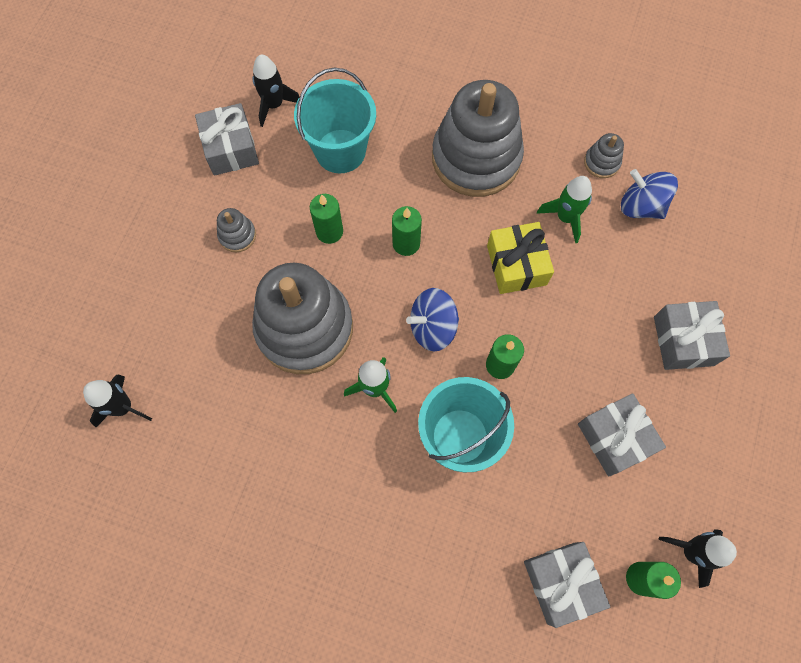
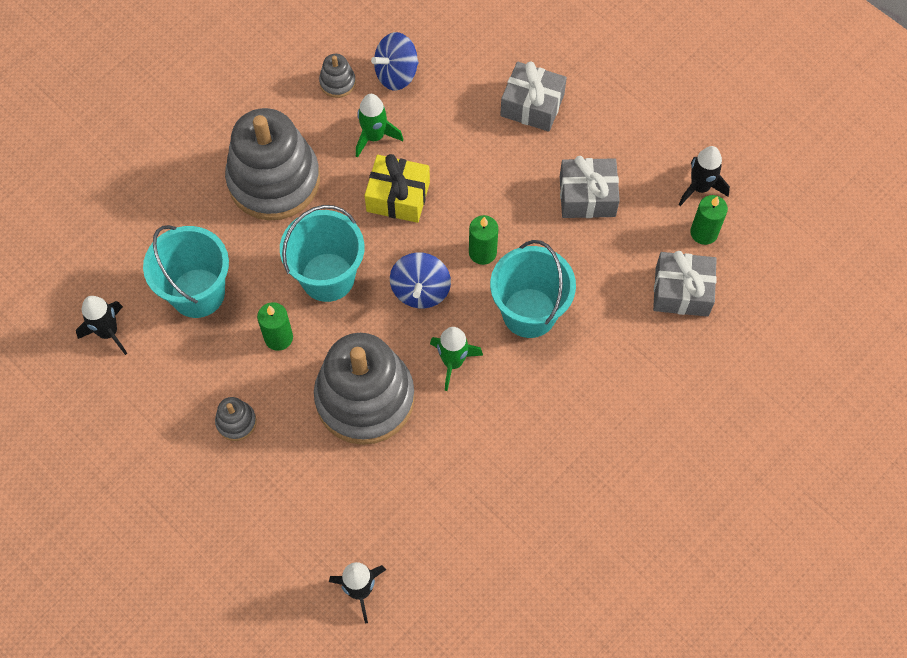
camera: 65 degrees left, 5 degrees down
(231, 148) = (135, 392): grey gift -> none
(406, 243) = (327, 277): green candle -> turquoise bucket

